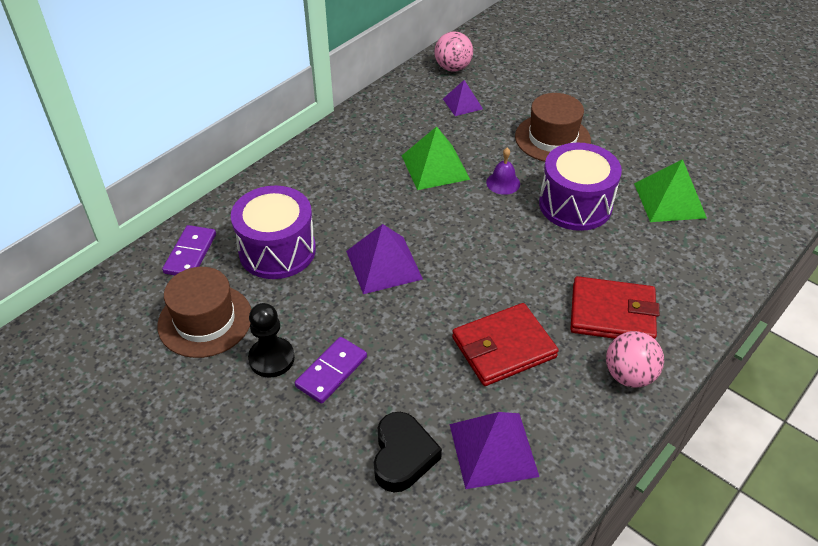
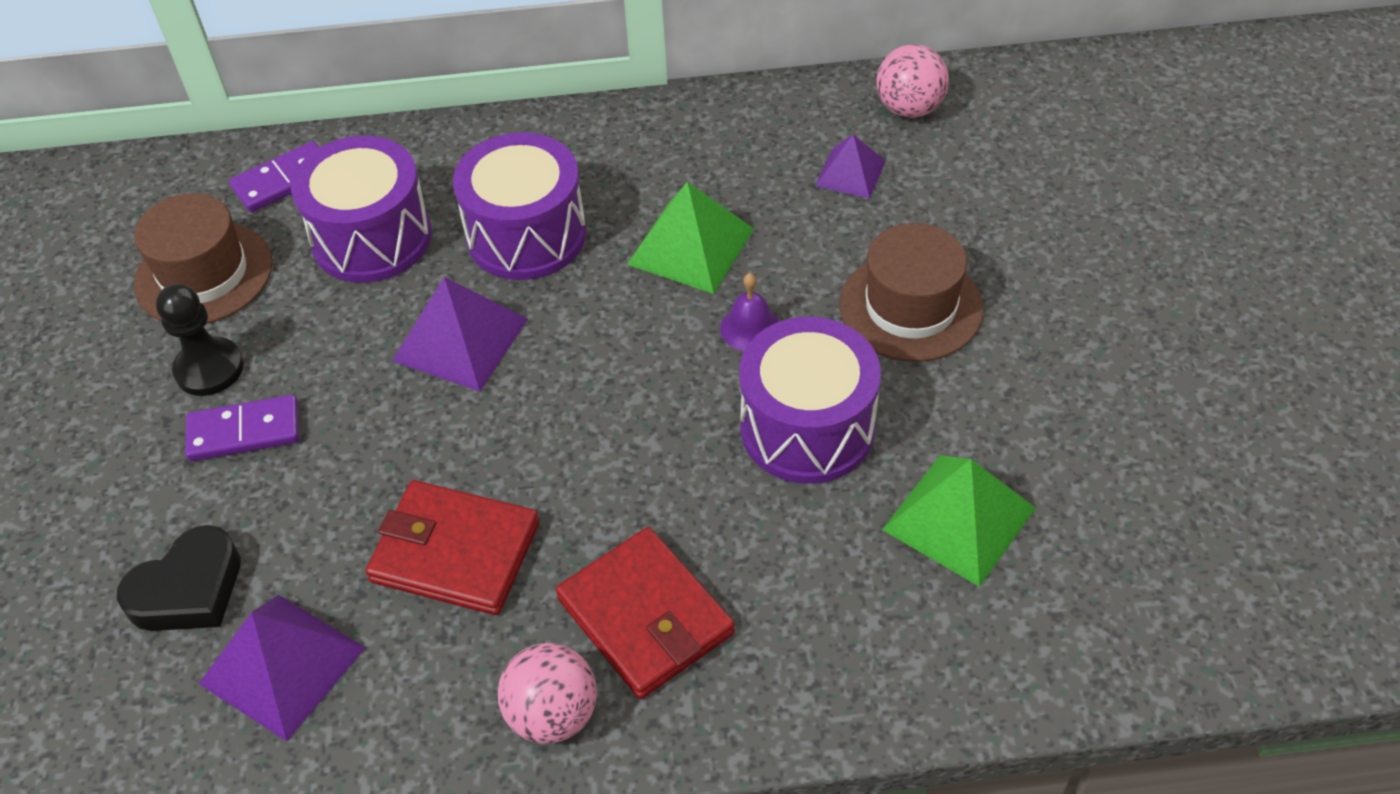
camera: 45 degrees right, 5 degrees up
(354, 205) = (526, 235): none -> purple drum

